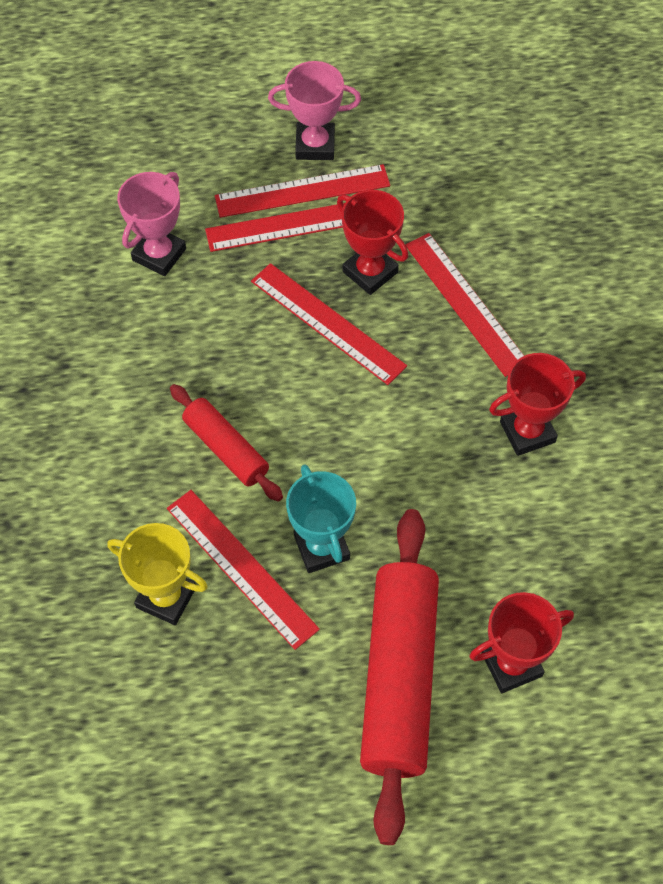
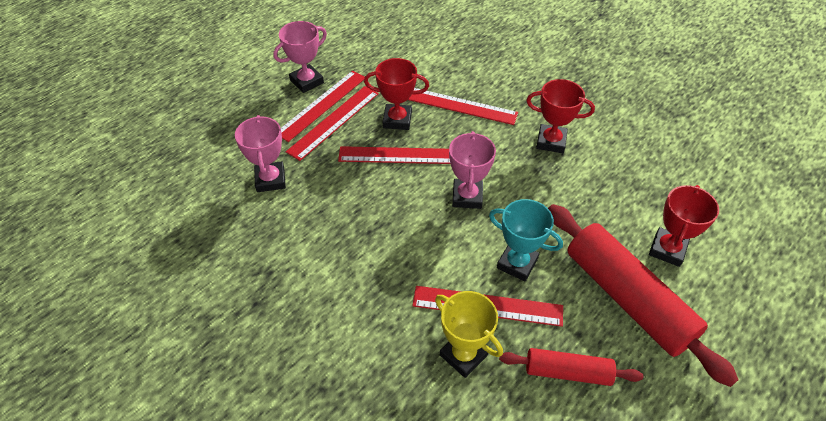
camera: 40 degrees left, 10 degrees down
(166, 597) = (463, 355): yellow trophy -> yellow trophy turned 60 degrees clockwise
(226, 449) = (412, 251): red rolling pin -> red rolling pin (567, 372)
(350, 429) = (467, 196): none -> pink trophy
(527, 432) = (551, 141): red trophy -> red trophy turned 75 degrees clockwise

